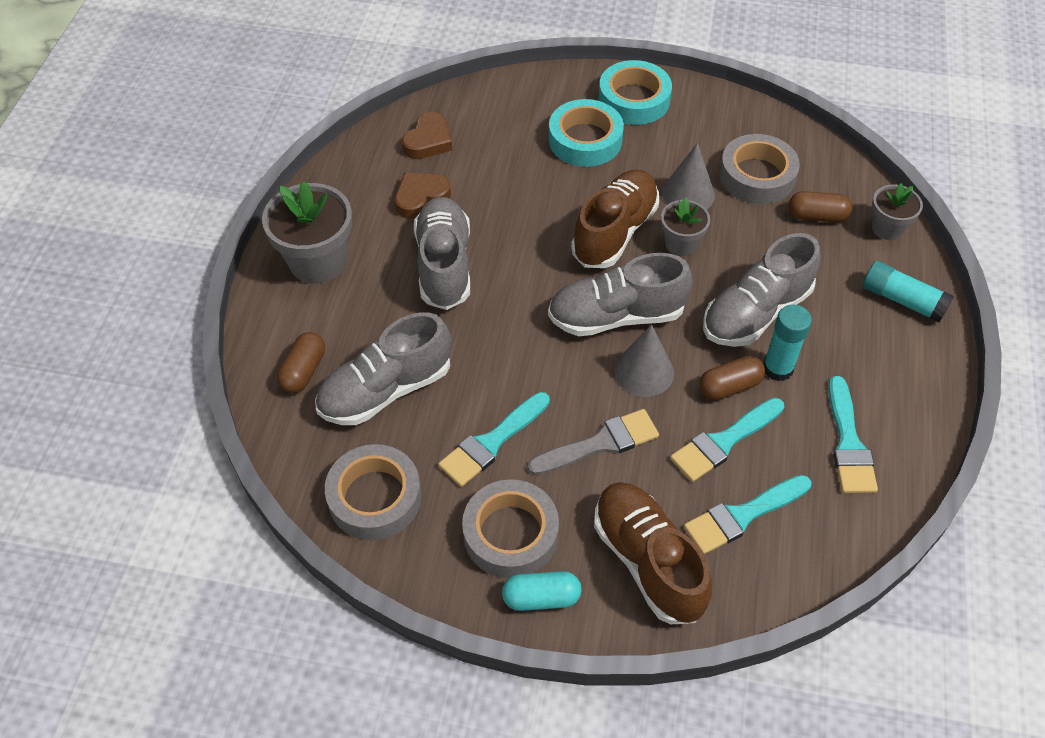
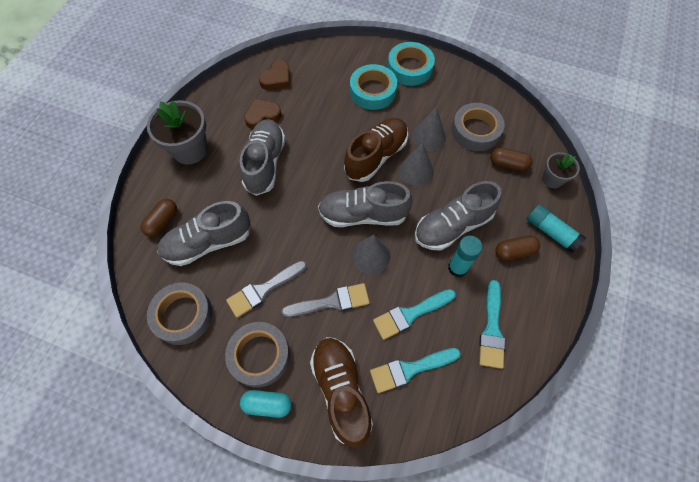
camera: 10 degrees right, 10 degrees up
(491, 442) = (264, 289): turquoise brush -> grey brush
(680, 244) = (416, 171): grey flower pot -> grey cone
(729, 386) = (423, 275): brown capsule -> brown capsule (514, 252)

